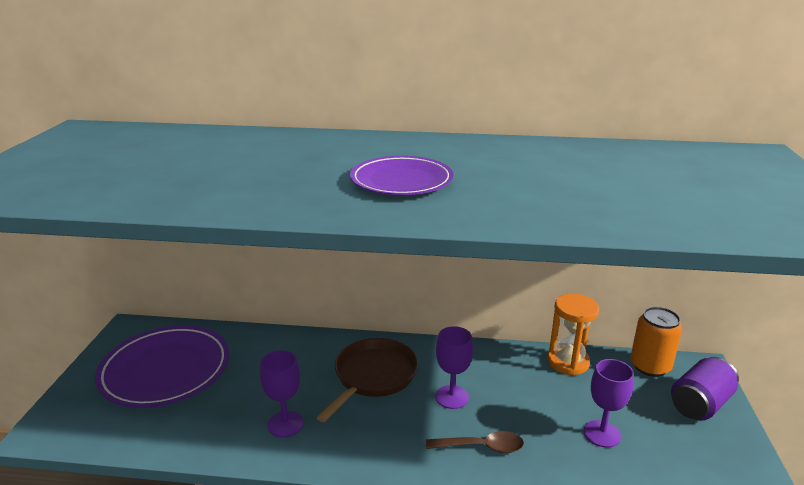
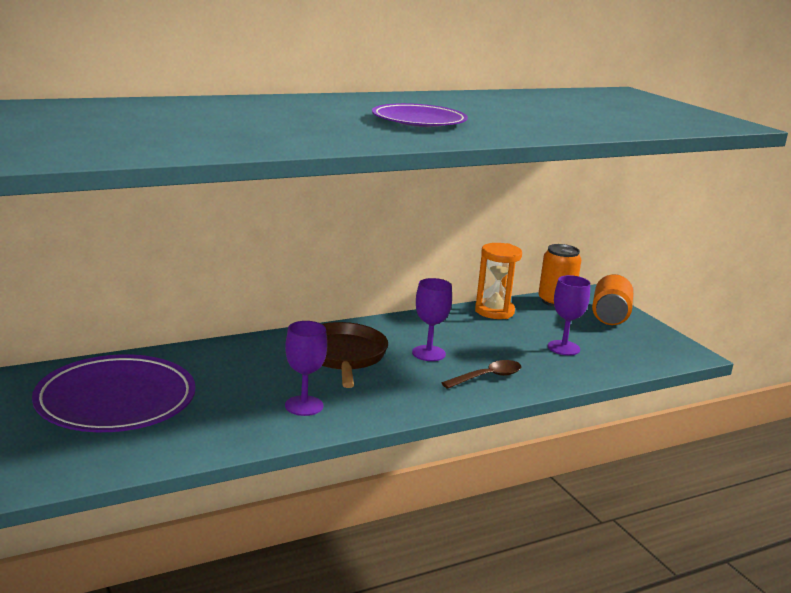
camera: 35 degrees left, 5 degrees down
(700, 404) = (610, 316): purple can -> orange can

